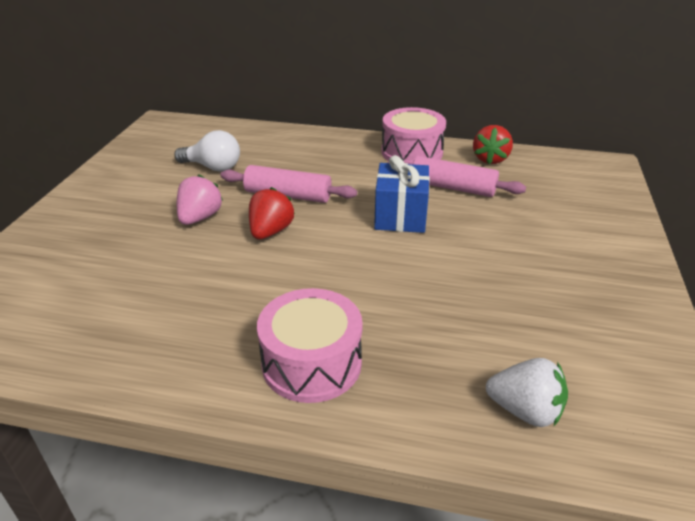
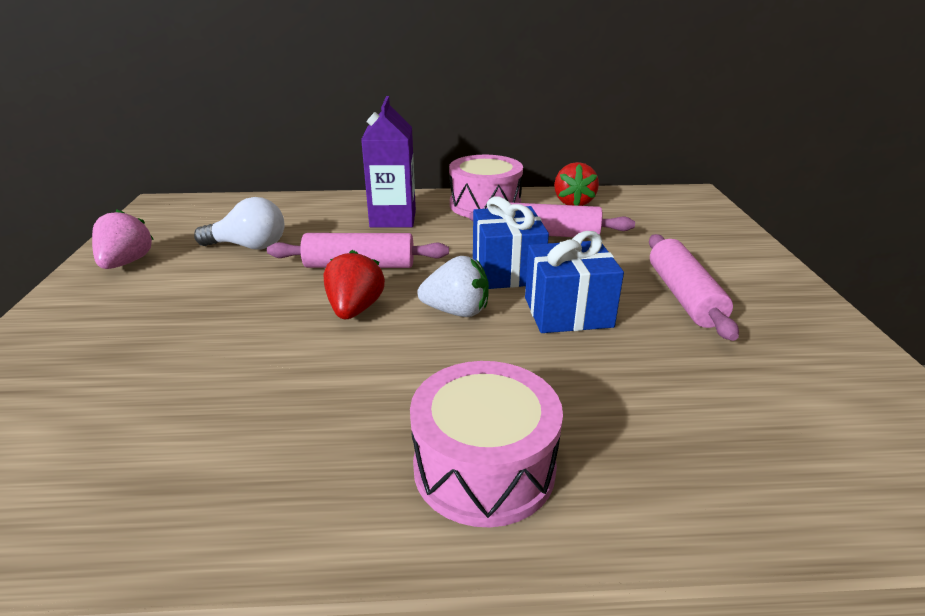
camera: 15 degrees left, 5 degrees down
(200, 218) = (252, 306): pink strawberry -> pink strawberry (126, 263)
(330, 156) = (393, 219): none -> purple carton
(431, 259) = (568, 312): none -> blue gift
(525, 410) = (782, 473): white strawberry -> white strawberry (457, 311)
(536, 260) = (683, 296): none -> pink rolling pin

